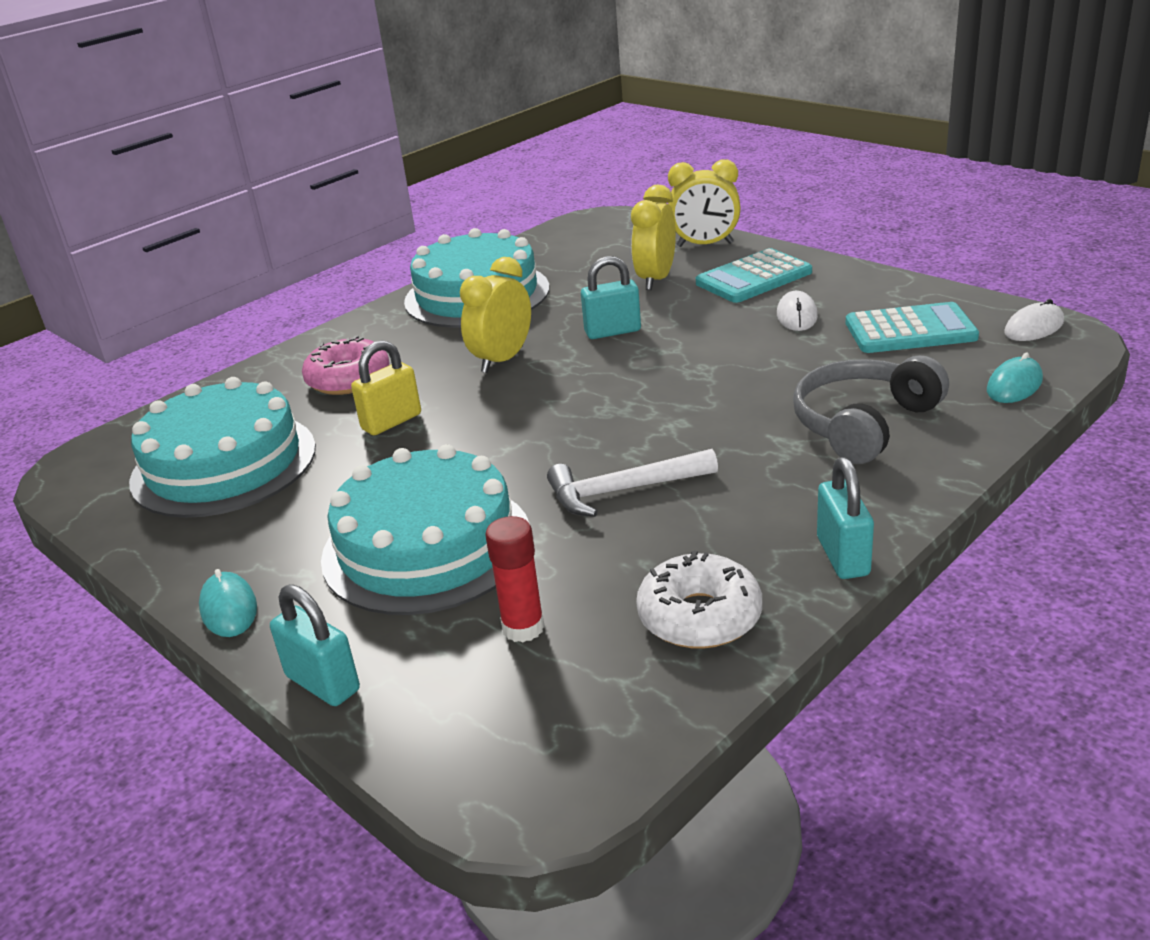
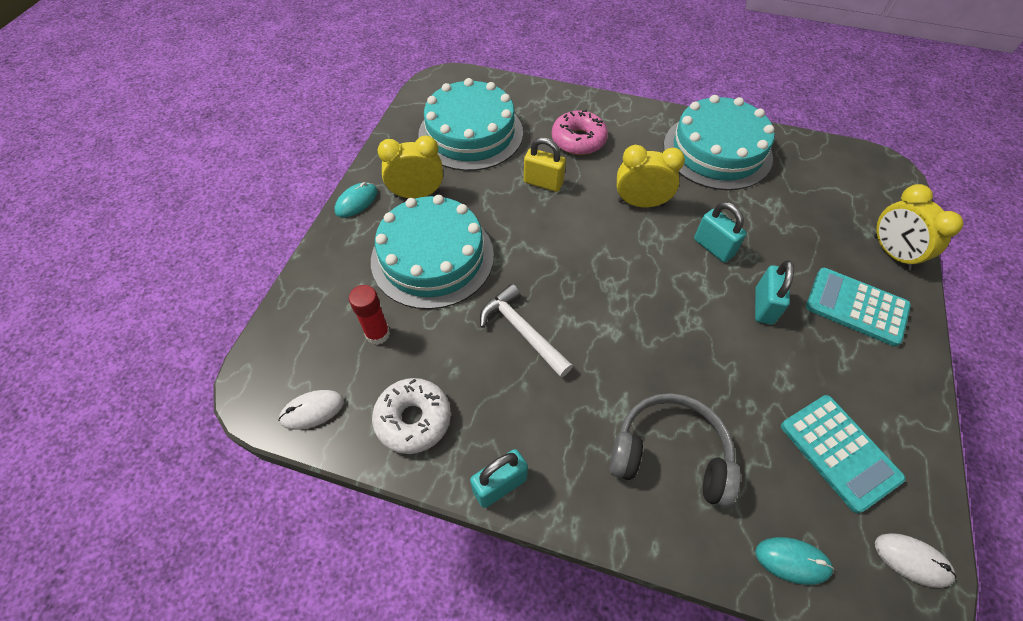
camera: 60 degrees right, 25 degrees up
(323, 683) = (313, 267): turquoise padlock -> turquoise padlock (763, 306)
(656, 279) = (808, 243): yellow clock -> yellow clock (417, 194)
(797, 315) = (811, 358): white mouse -> white mouse (312, 410)

